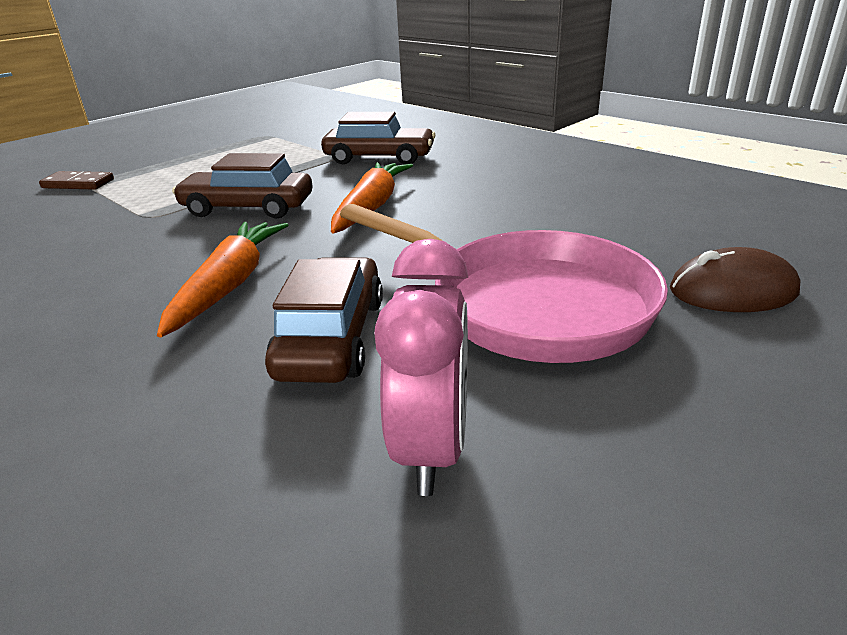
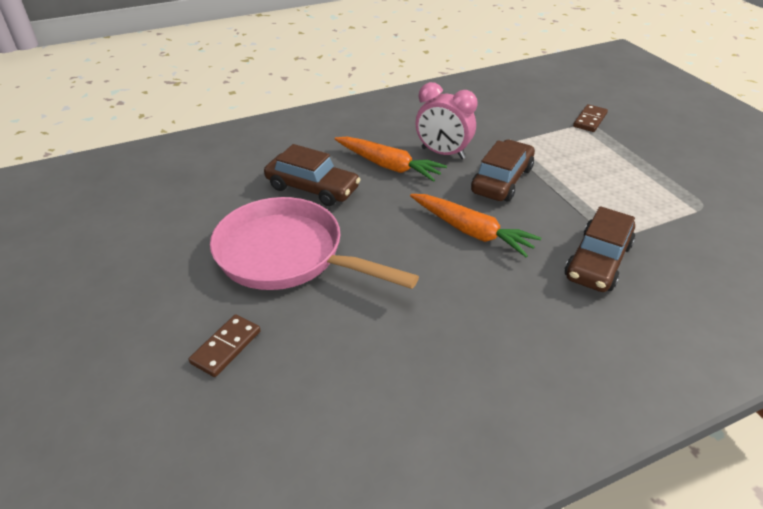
camera: 110 degrees right, 10 degrees up
(432, 448) = (219, 197): pink clock -> pink clock (443, 153)
(527, 304) = (288, 255): pink pan -> pink pan turned 60 degrees clockwise
(732, 291) = (226, 347): brown mouse -> brown domino

